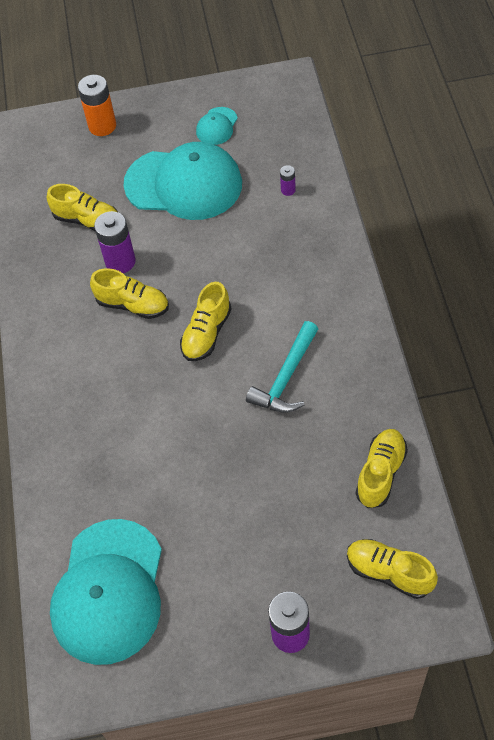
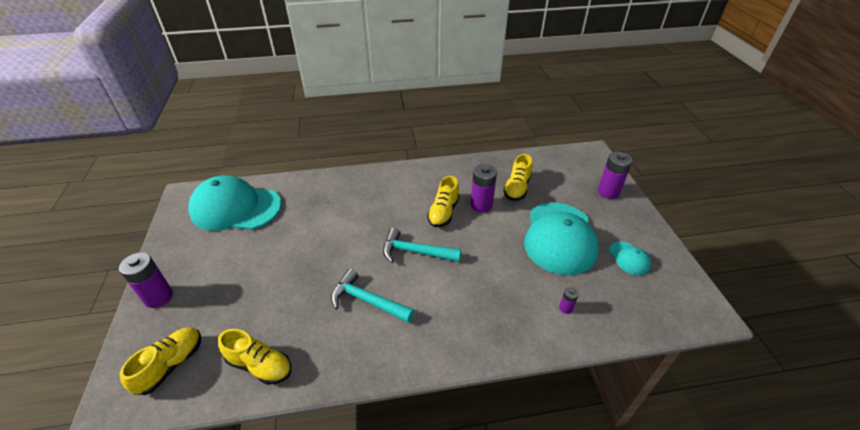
camera: 85 degrees right, 15 degrees down
(102, 126) = (608, 192): orange battery -> purple battery
(206, 333) = (415, 252): yellow shoe -> turquoise hammer
(217, 126) = (629, 258): turquoise cap -> turquoise cap turned 135 degrees counterclockwise

